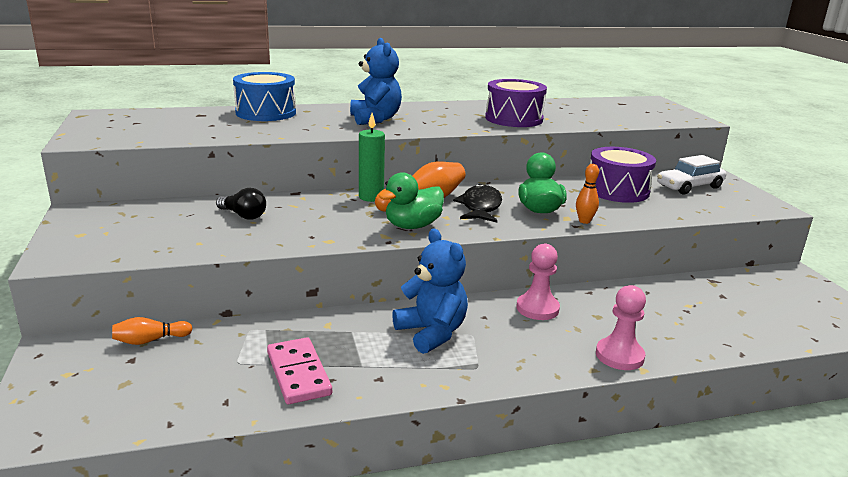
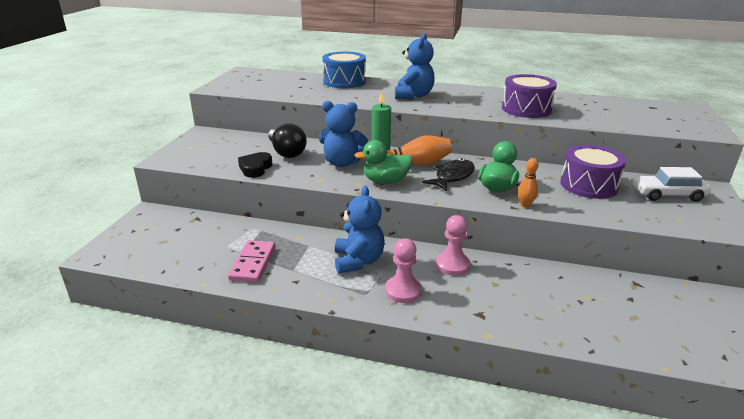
camera: 30 degrees right, 5 degrees up
(150, 340) = (196, 220): orange bowling pin -> none
(222, 243) = (255, 168): none -> black heart
(243, 215) = (286, 152): black light bulb -> black light bulb, size x1.55
(335, 215) = (342, 163): none -> blue teddy bear
(619, 356) = (479, 318): pink pawn -> pink pawn (403, 291)

